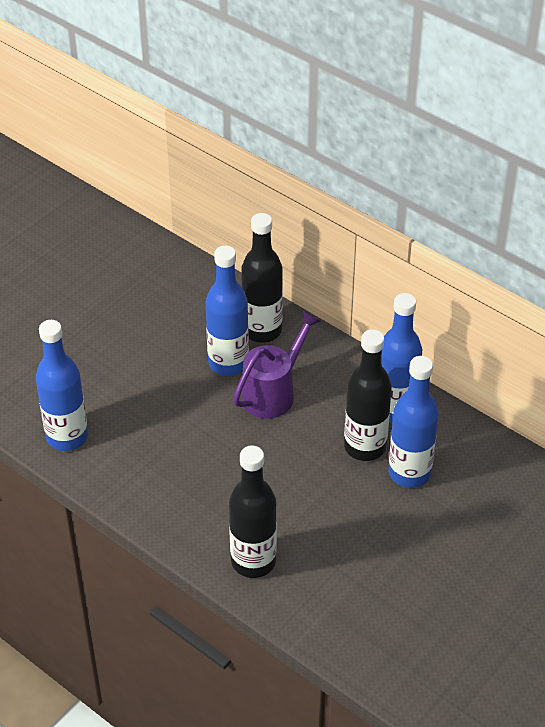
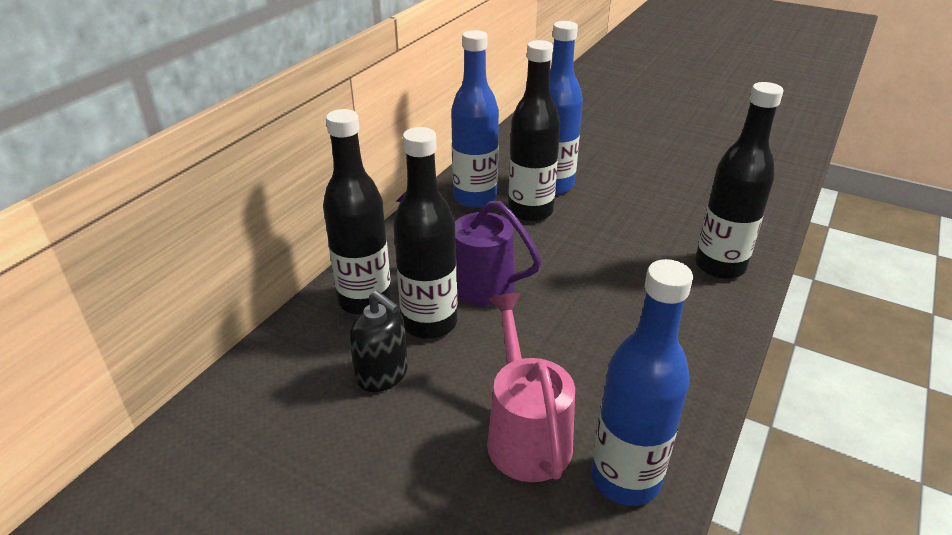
camera: 100 degrees left, 10 degrees down
(115, 398) = (525, 433): none -> pink watering can
(184, 336) = (382, 374): none -> black soap dispenser
(228, 363) = (429, 323): blue bottle -> black bottle

